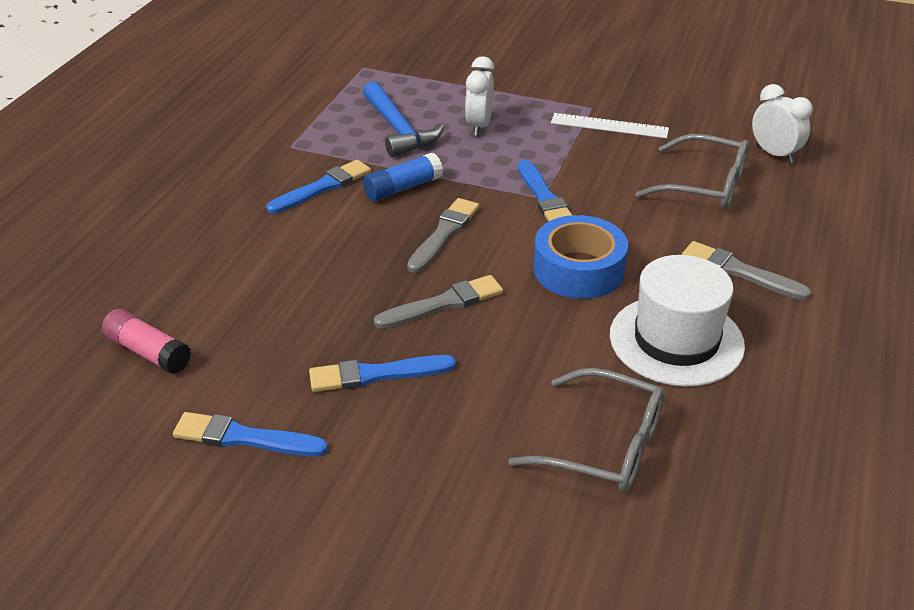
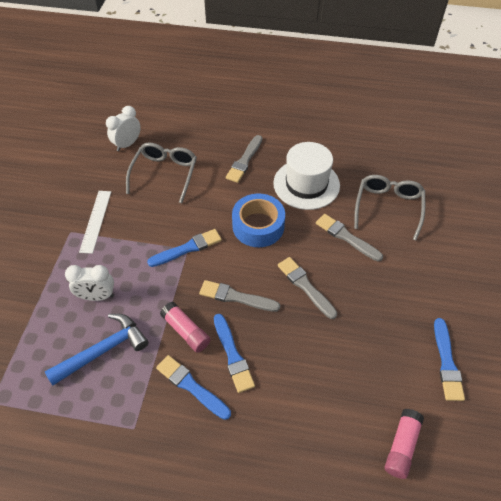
camera: 100 degrees left, 15 degrees up
(376, 374) = (375, 308): blue brush -> blue brush (232, 355)
(403, 188) = (186, 331): blue glue stick -> pink glue stick
(536, 370) = (346, 237): none -> grey brush

